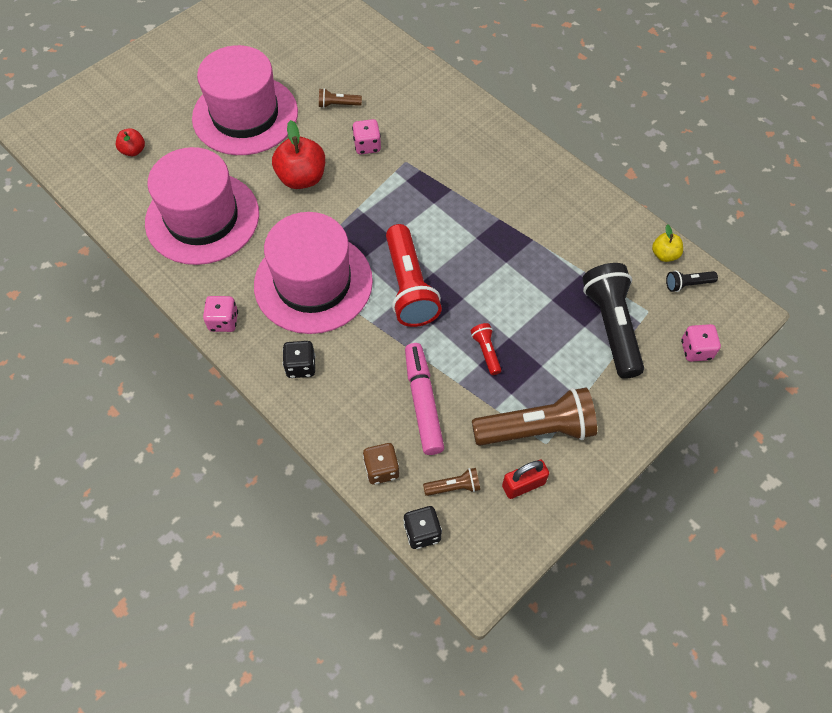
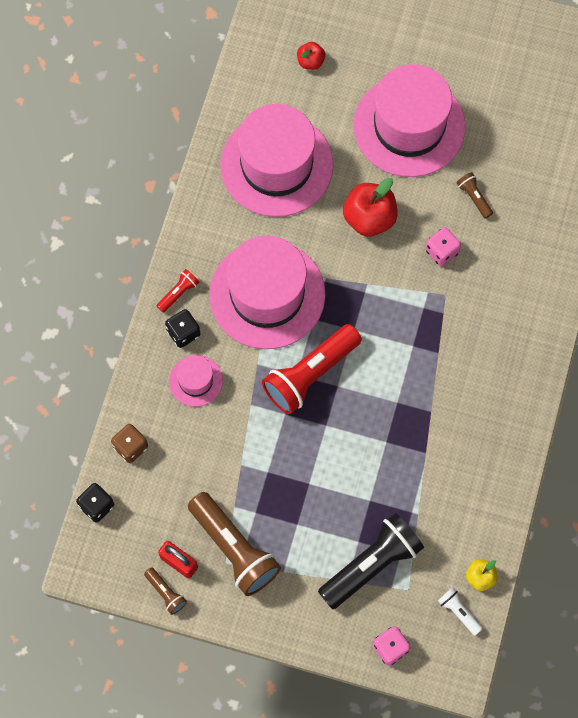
camera: 60 degrees right, 10 degrees up
(223, 321) = (188, 248): pink dice -> none
(354, 379) = (196, 381): none -> pink hat
(423, 402) = (206, 446): pink marker -> none
(454, 486) = (147, 509): brown flashlight -> brown flashlight (166, 593)
(486, 352) = (283, 471): red flashlight -> red flashlight (178, 293)
(687, 284) = (458, 612): black flashlight -> white flashlight

